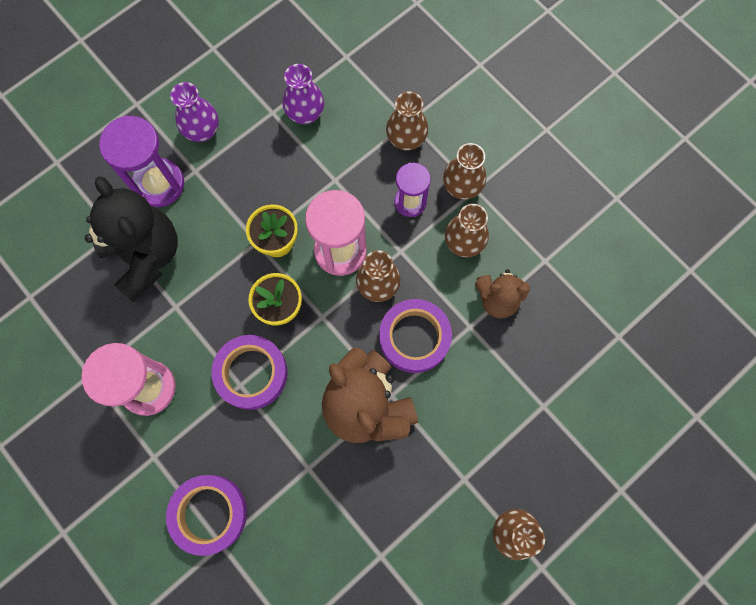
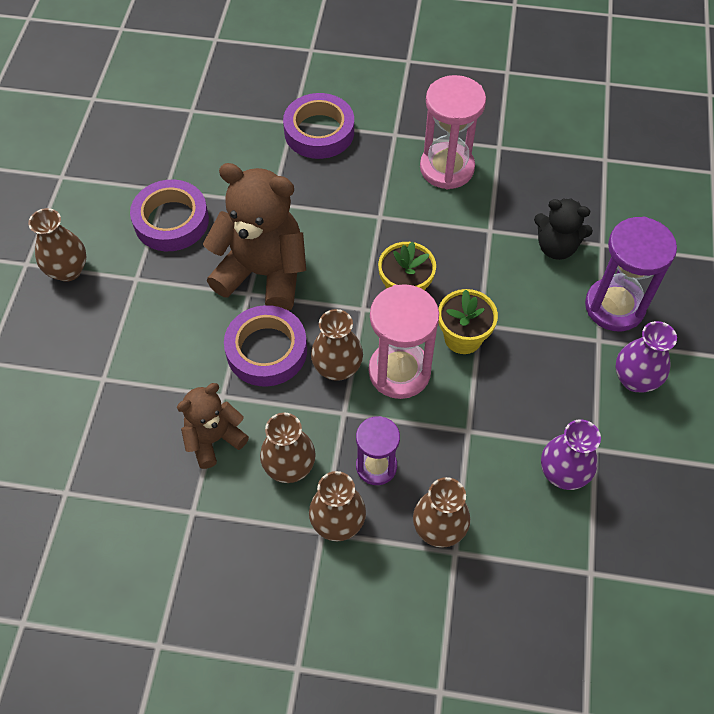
camera: 140 degrees right, 15 degrees down
(146, 256) = (556, 247): black teddy bear -> black teddy bear, size x0.57
(251, 373) = (379, 230): purple tape -> purple tape (171, 221)

